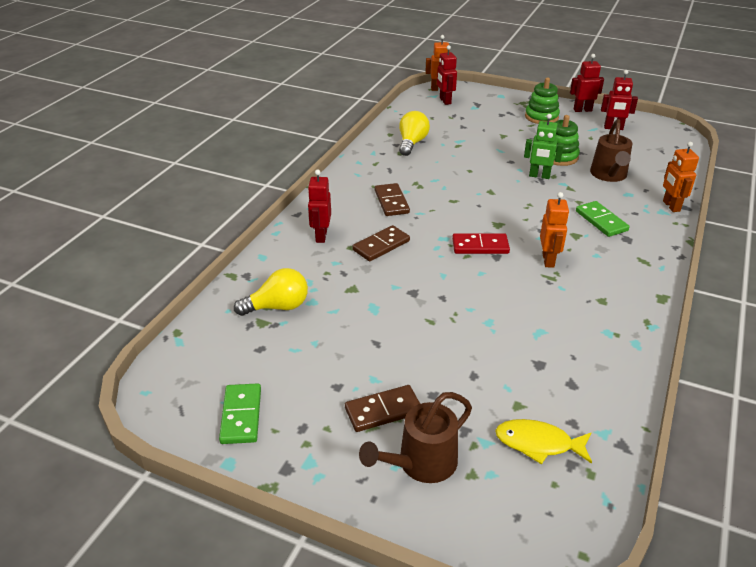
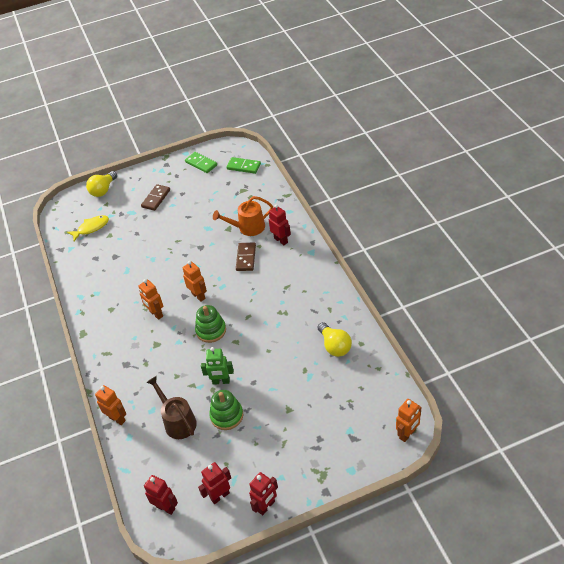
camera: 140 degrees right, 10 degrees up
(278, 307) = (246, 199): yellow light bulb -> yellow light bulb (103, 190)
(331, 273) = (248, 228): none -> orange watering can
(391, 202) = (278, 288): brown domino -> none
(421, 463) = (125, 195): brown watering can -> none
(445, 101) = (381, 419): red robot -> red robot (166, 507)
(480, 246) = (198, 296): red domino -> orange robot
(539, 176) = (221, 381): green robot -> green robot turned 150 degrees counterclockwise
(541, 117) = (287, 462): green stacking toy -> green stacking toy (211, 330)
(601, 221) = (150, 368): green domino -> green domino (243, 167)

